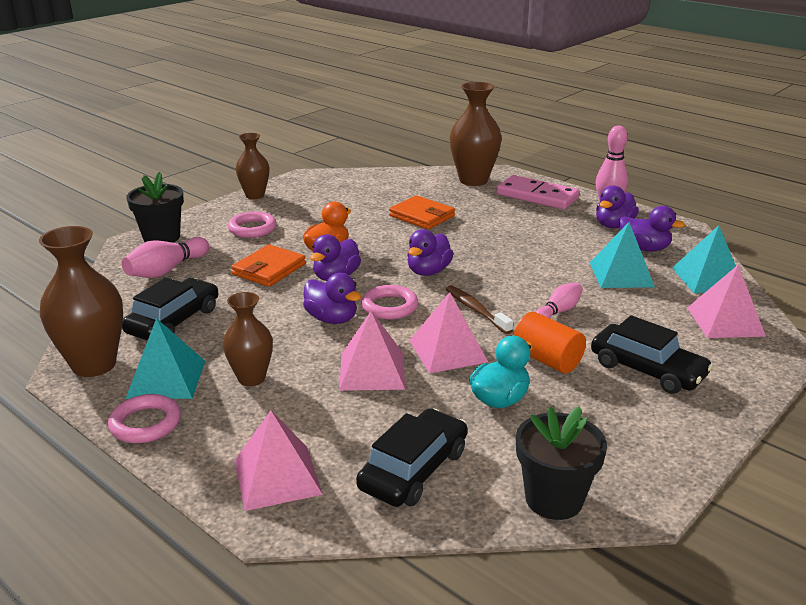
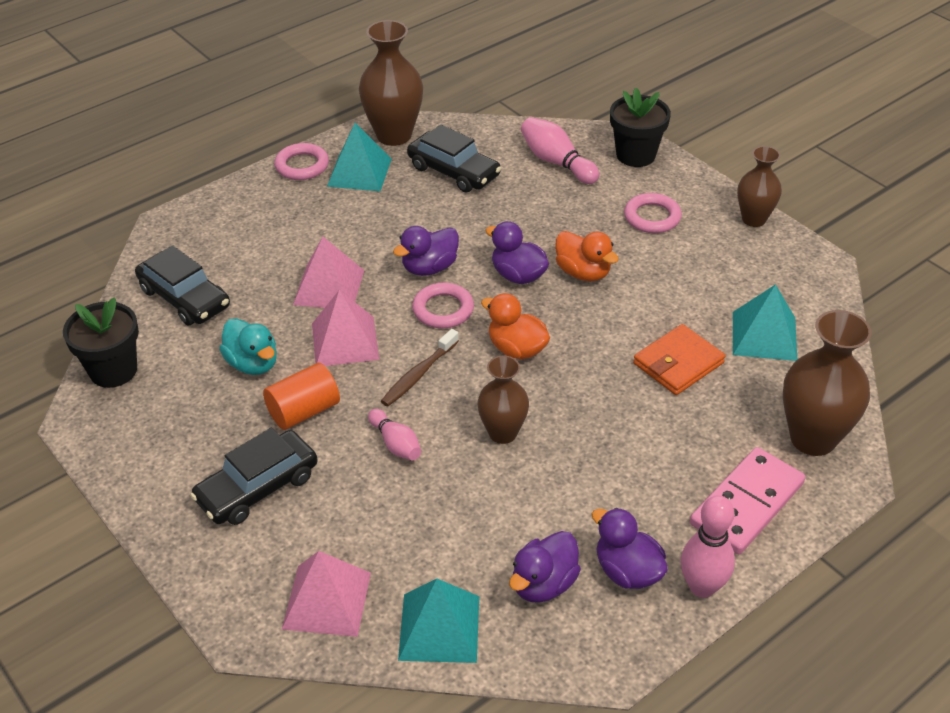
camera: 100 degrees right, 15 degrees up
(251, 378) = (344, 216): brown vase -> brown vase (503, 433)
(269, 269) = (546, 228): orange wallet -> none
(277, 477) = (210, 228): pink pyramid -> none
(428, 271) = (516, 349): purple duck -> orange duck
(476, 310) = (418, 375): brown toothbrush -> brown toothbrush turned 150 degrees clockwise
(621, 274) = (471, 531): turquoise pyramid -> turquoise pyramid (764, 335)

